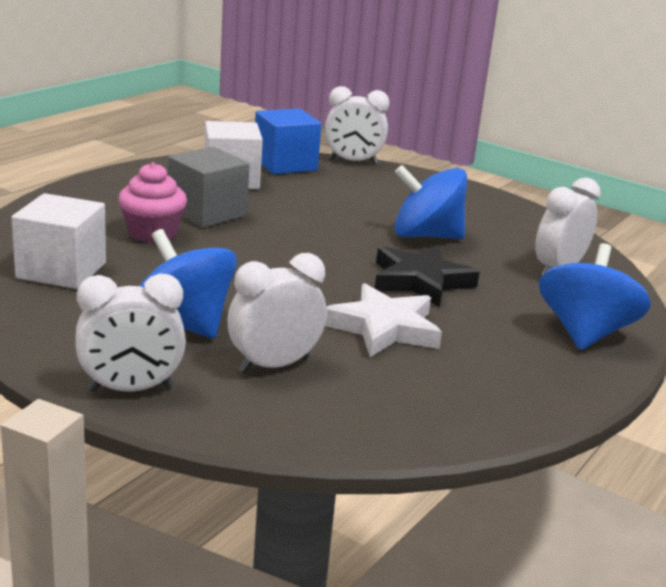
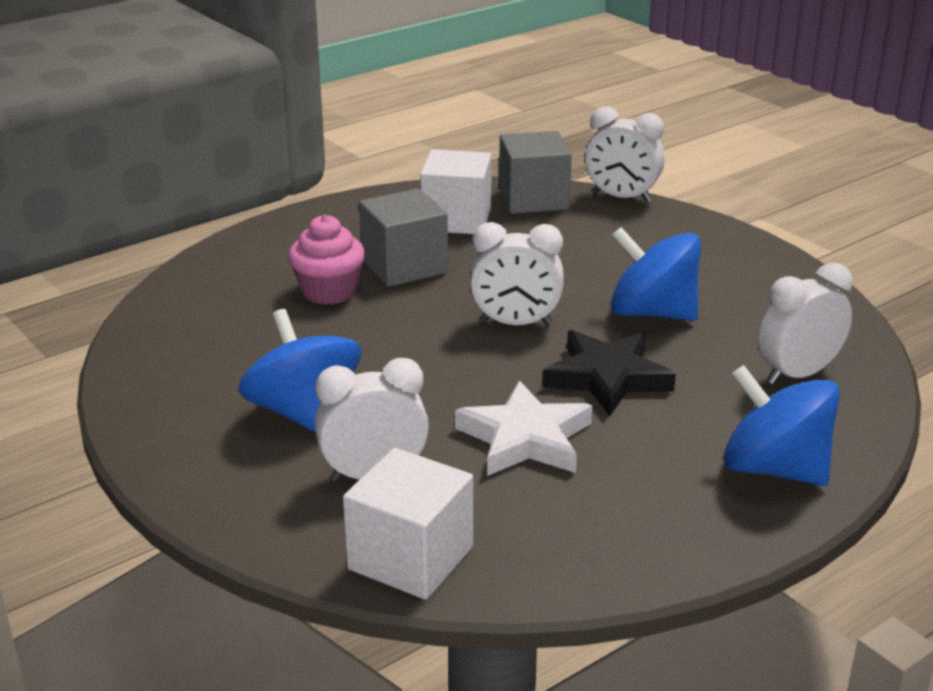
camera: 20 degrees right, 5 degrees up
(61, 270) = (209, 335): white cube -> white cube (410, 558)
(131, 389) = (209, 489): white clock -> white clock (515, 323)
(285, 164) = (533, 199): blue cube -> grey cube
(584, 333) = (774, 469): blue spinning top -> blue spinning top turned 90 degrees counterclockwise

